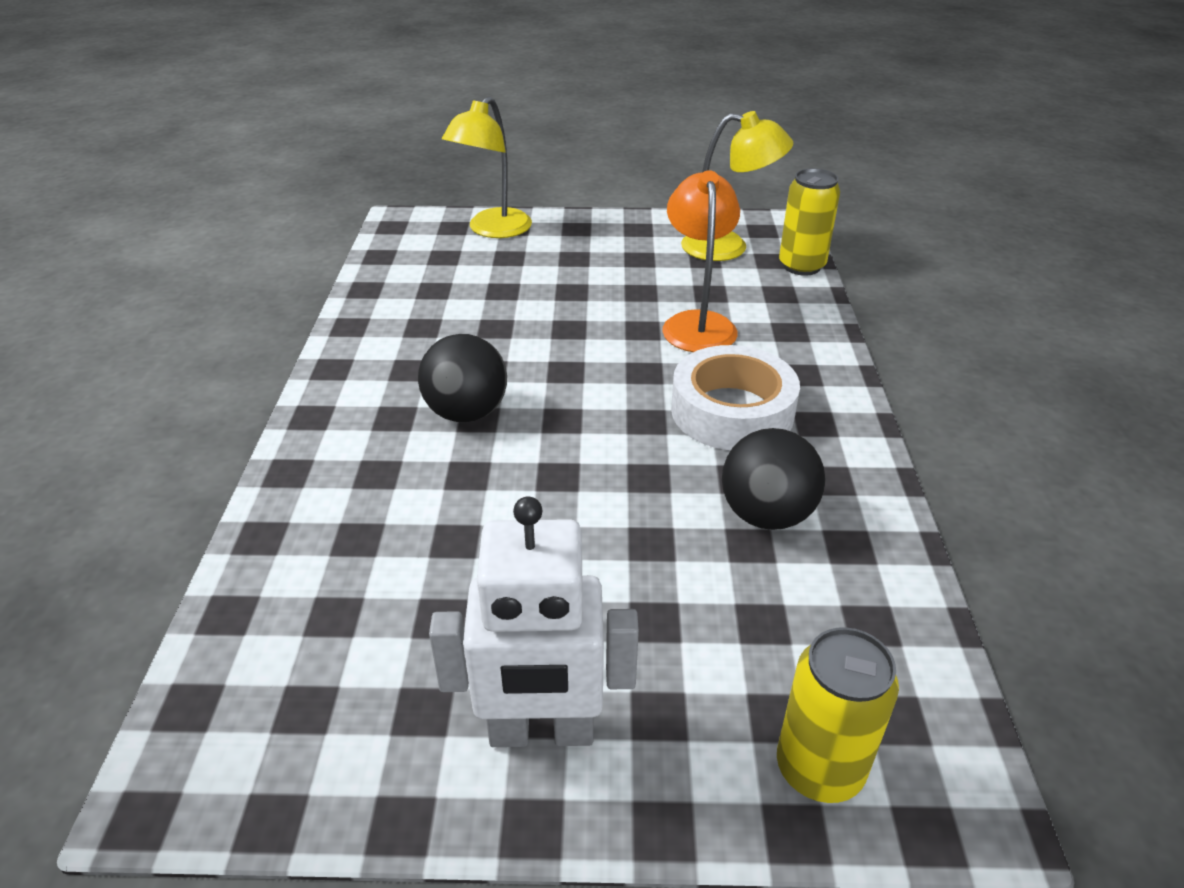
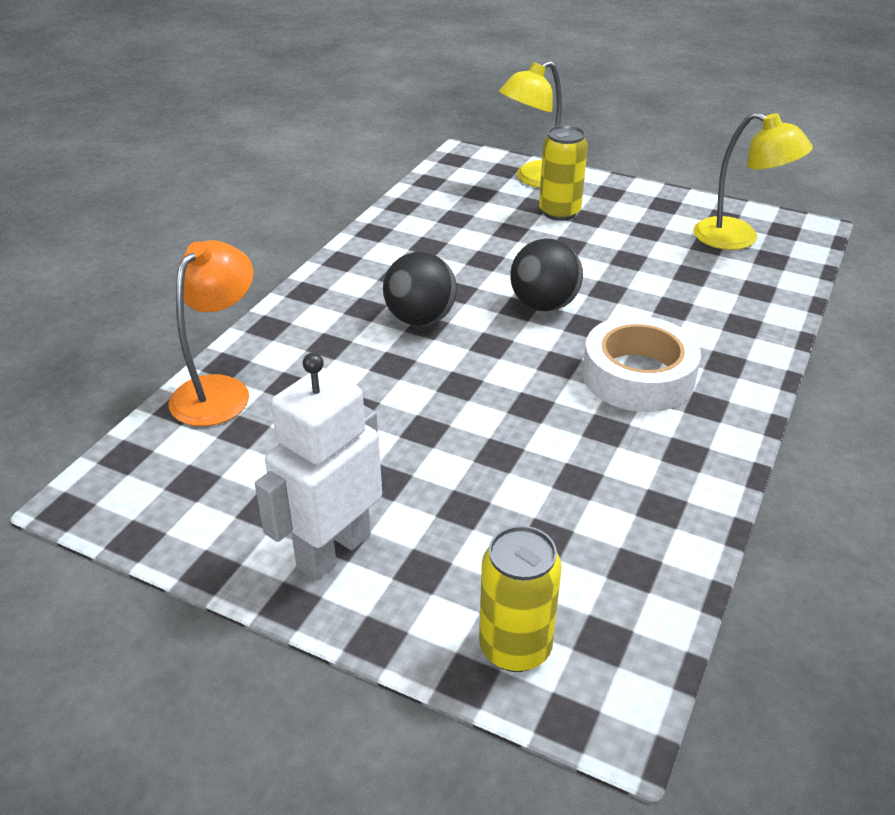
camera: 25 degrees right, 0 degrees up
(541, 732) = (333, 550): white robot -> white robot turned 105 degrees clockwise
(697, 323) = (660, 297): orange lamp -> orange lamp (220, 390)
(766, 515) = (607, 463): black ball -> black ball (544, 305)
(801, 266) = (798, 271): yellow can -> yellow can (559, 212)

